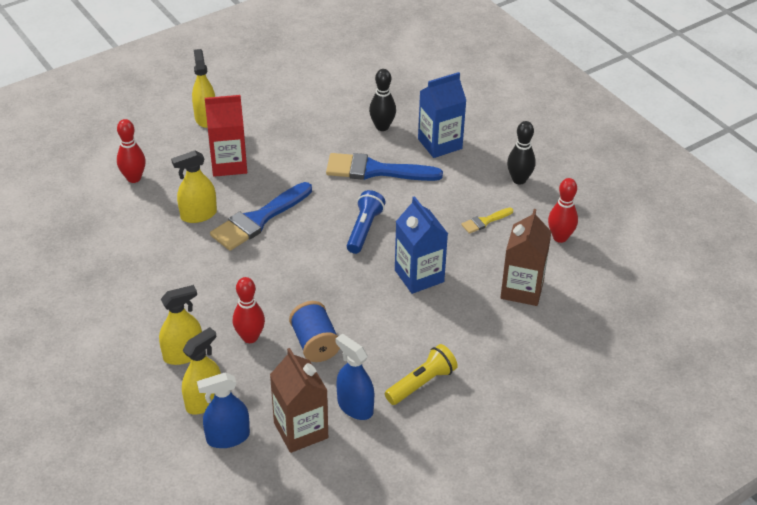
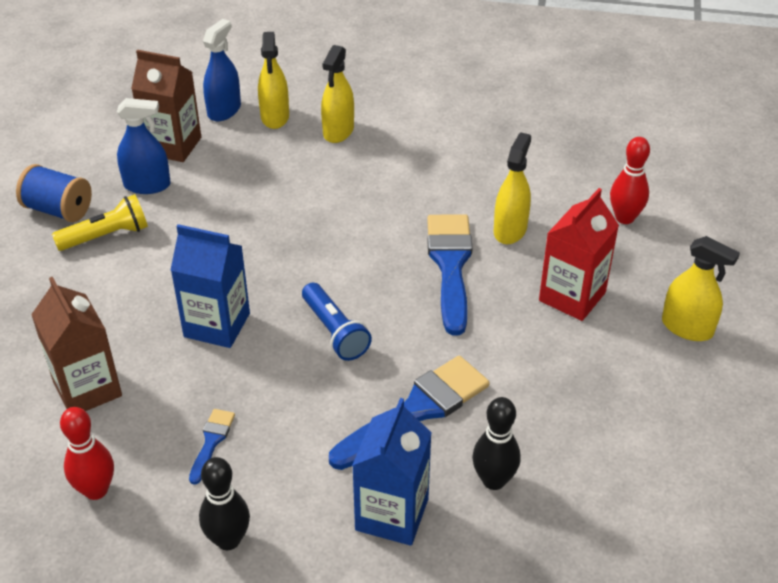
camera: 135 degrees right, 0 degrees up
(250, 337) = (304, 174): red bowling pin -> none
(315, 343) = (242, 204): blue spool -> blue spool (58, 210)
(421, 383) = (106, 236): yellow flashlight -> yellow flashlight turned 120 degrees counterclockwise
(485, 221) = (211, 442): yellow brush -> blue brush

